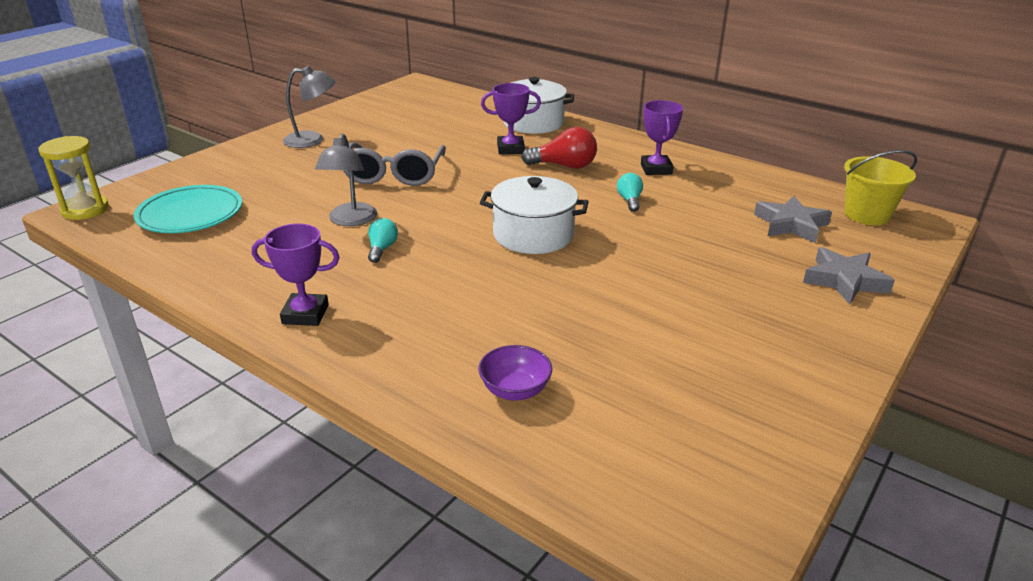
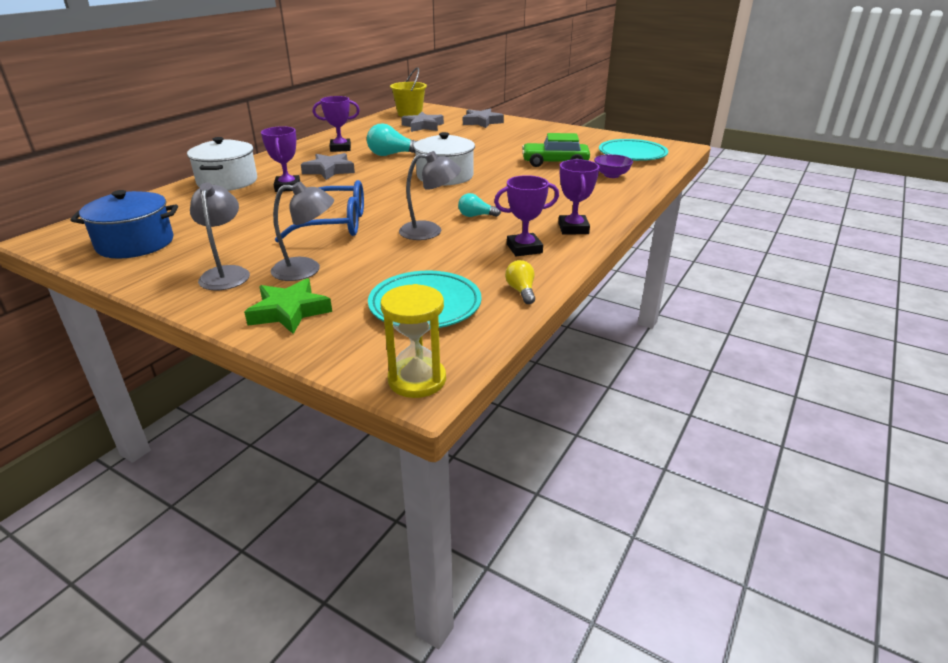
camera: 95 degrees left, 0 degrees up
(175, 262) = (521, 291): none -> yellow light bulb
(228, 165) = (289, 311): none -> green star
(269, 273) = (524, 249): none -> purple trophy
(298, 167) = (306, 269): none -> grey lamp
(391, 107) = (135, 243): none -> blue pot
(394, 174) = (334, 224): grey glasses -> blue glasses
(564, 166) = (329, 170): red light bulb -> grey star
(590, 335) = (555, 163): none -> green car
(629, 201) = (392, 155): turquoise light bulb -> turquoise light bulb, size x1.68
(648, 447) = (632, 154): none -> turquoise plate

